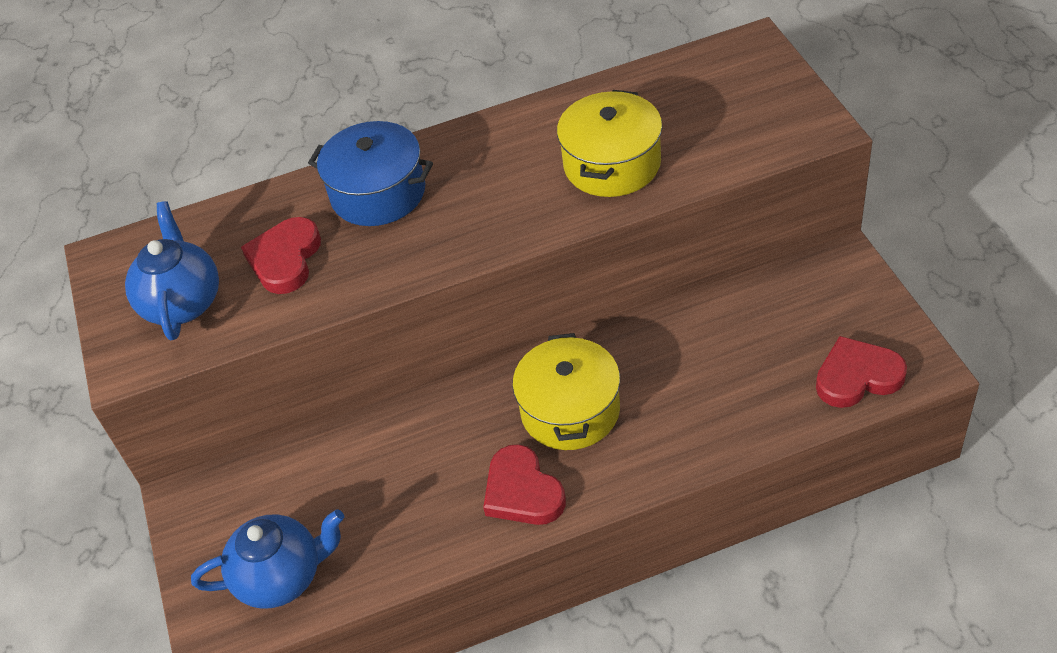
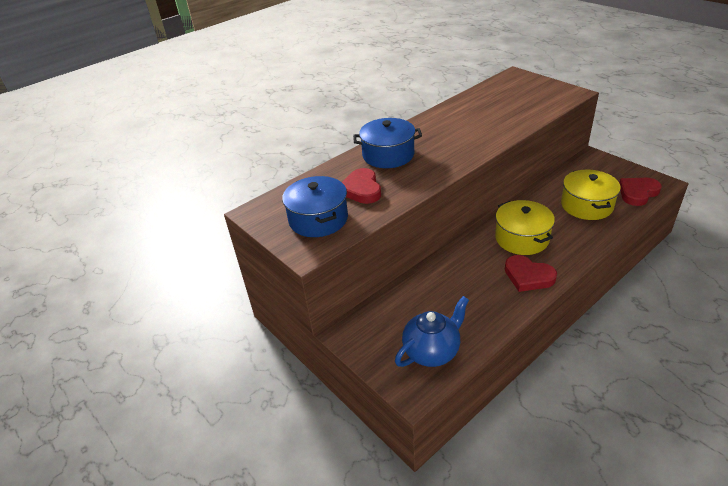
camera: 25 degrees left, 10 degrees down
(183, 303) = (318, 219): blue teapot -> blue pot
(612, 164) = (494, 122): yellow pot -> yellow pot (586, 205)

